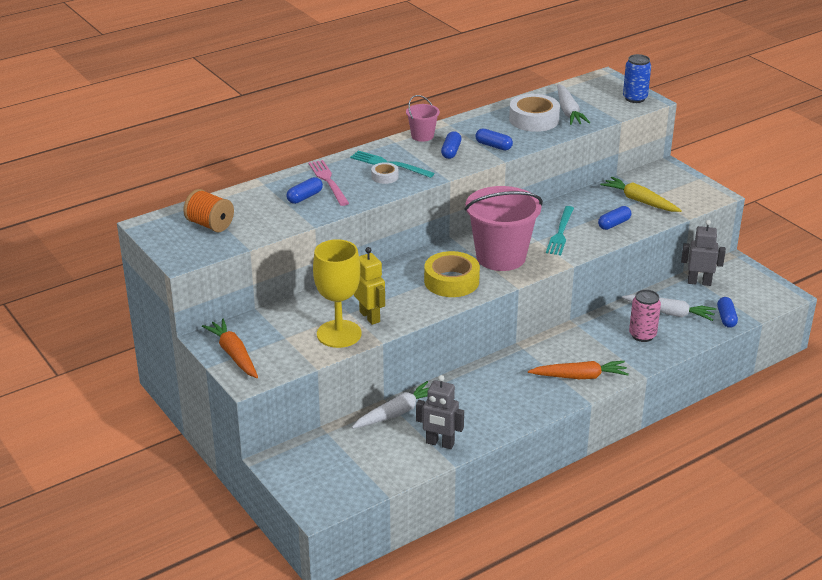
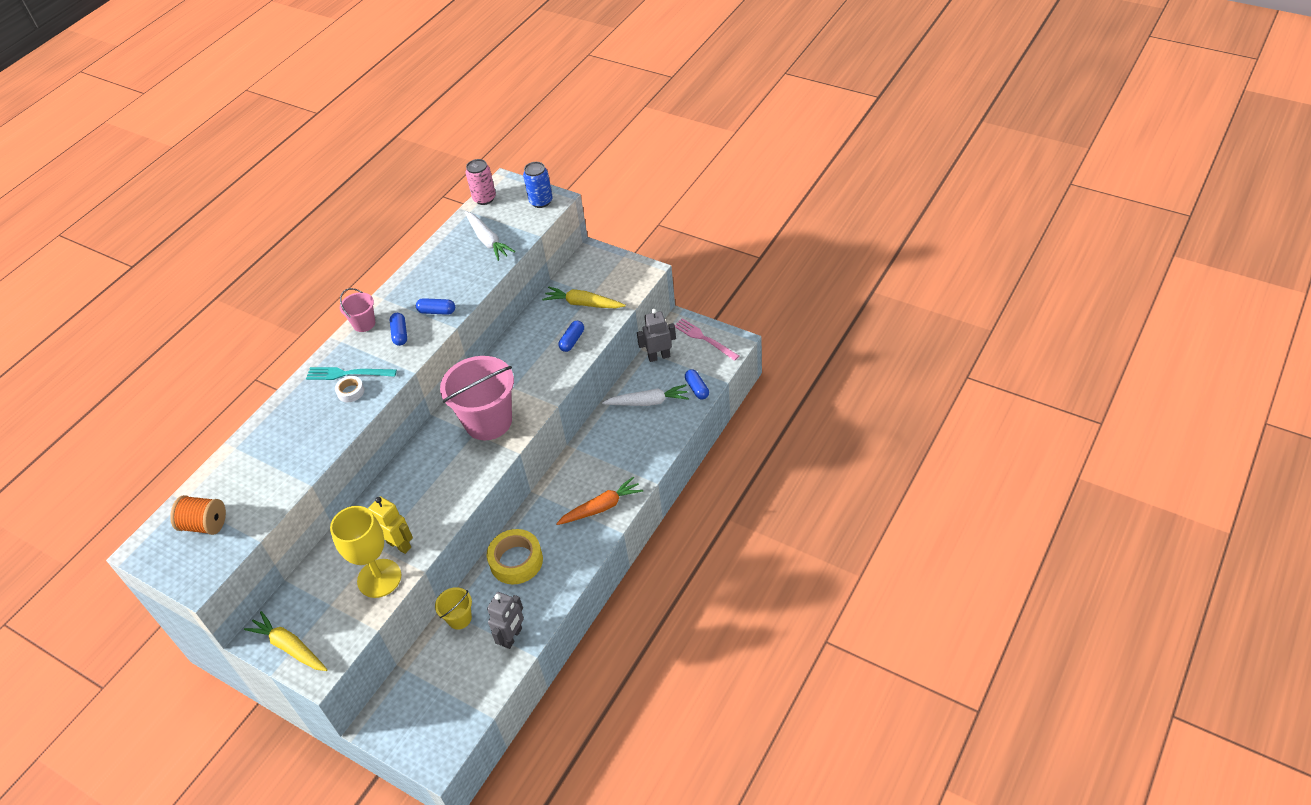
camera: 20 degrees left, 15 degrees up
(234, 354) = (290, 647): orange carrot -> yellow carrot
(305, 197) = (284, 449): blue capsule -> none
(328, 181) = (298, 419): pink fork -> pink fork (704, 339)
(397, 413) = (459, 618): white carrot -> yellow bucket
(440, 443) = (512, 637): grey robot -> grey robot turned 60 degrees counterclockwise
(451, 281) = (456, 469): yellow tape -> yellow tape (516, 561)
(534, 119) = (460, 263): white tape -> none
(560, 232) = (529, 370): turquoise fork -> none
(642, 335) = (635, 437): pink can -> pink can (484, 198)

